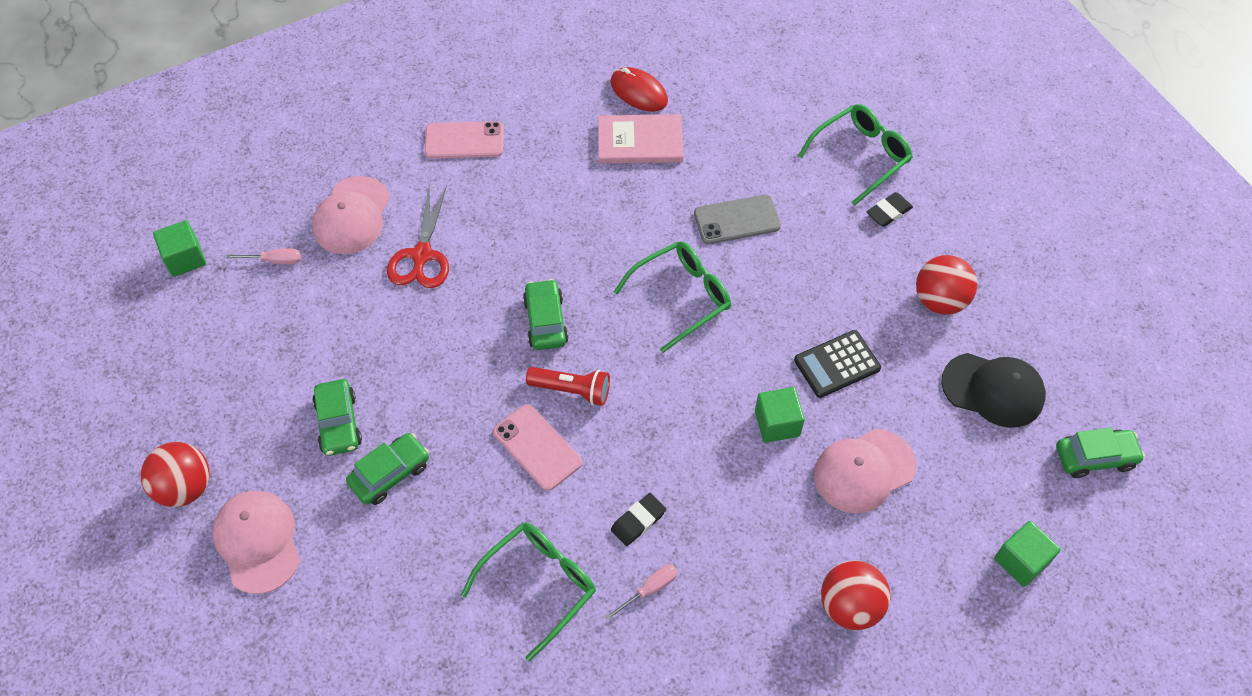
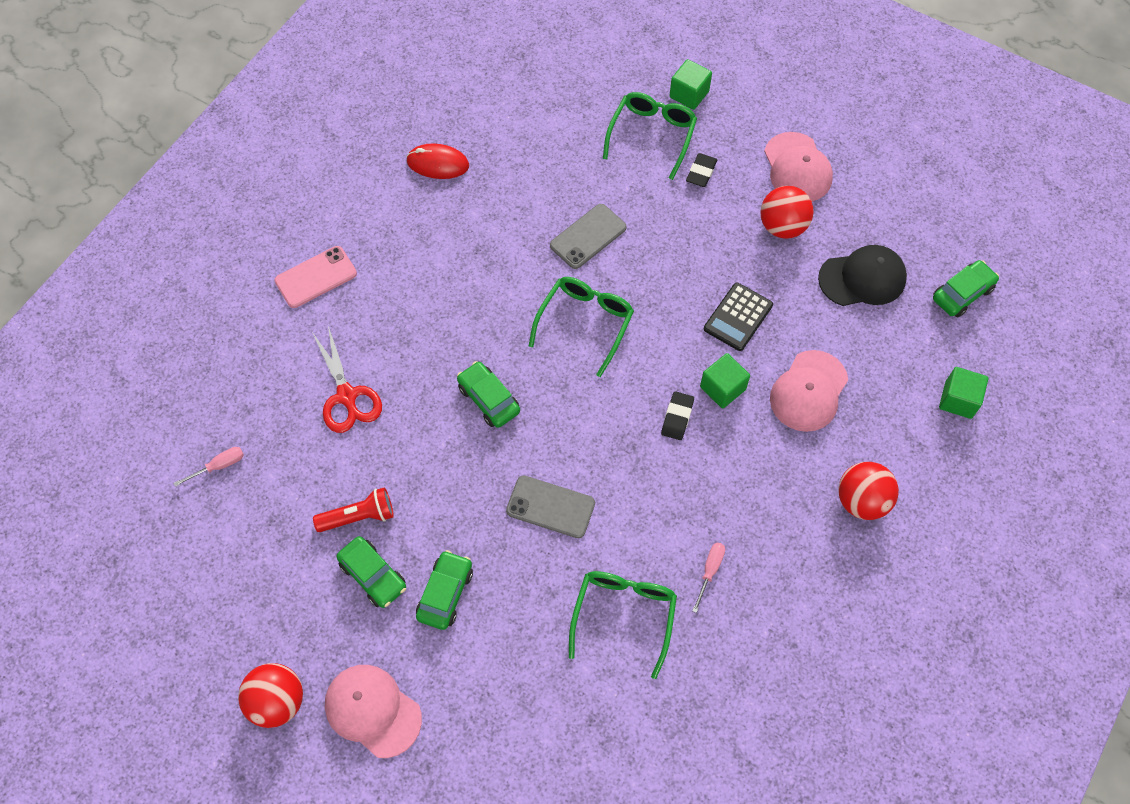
camera: 30 degrees left, 5 degrees up
(185, 258) = (134, 506): green cube -> green cube (689, 94)
(352, 216) = (261, 392): pink cap -> pink cap (797, 168)
(537, 447) = (550, 507): pink phone -> grey phone
(572, 390) = (547, 445): red flashlight -> red flashlight (359, 516)
(638, 521) = (667, 522): black eraser -> black eraser (677, 417)
(640, 142) = (467, 207): pink book -> none

